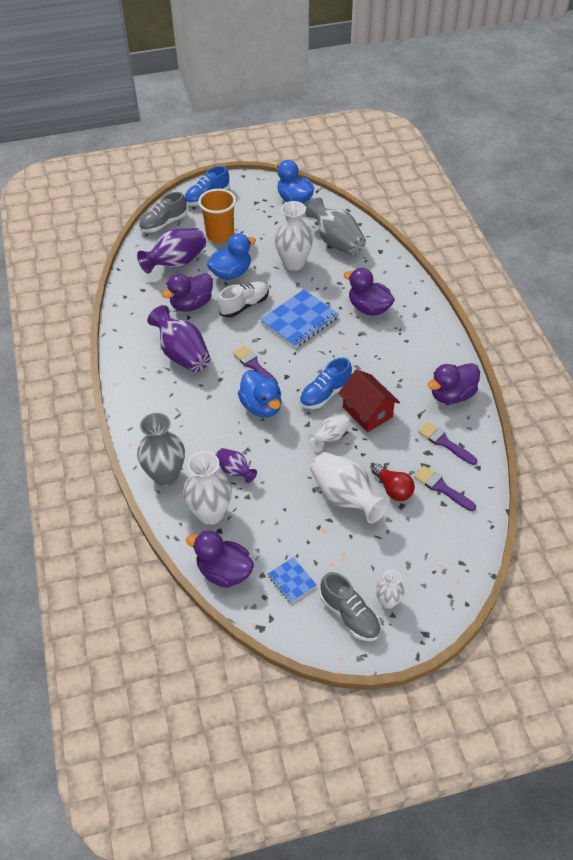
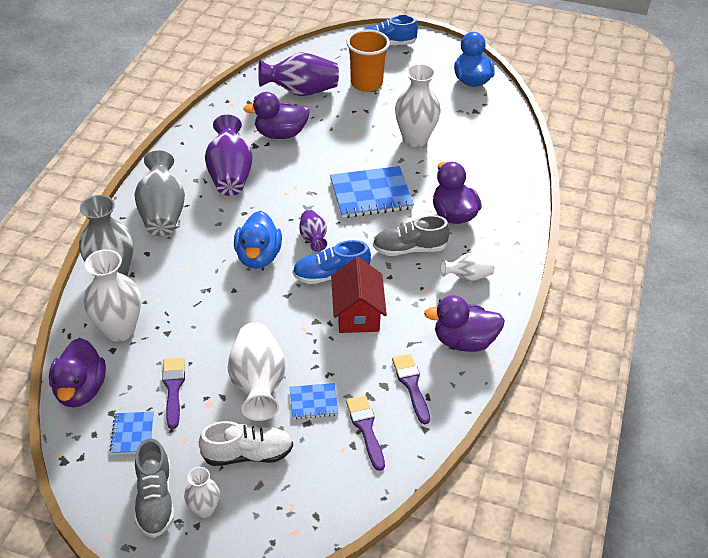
camera: 30 degrees right, 5 degrees down
(163, 223) = (322, 52): grey shoe -> grey shoe (409, 249)
(224, 572) = (81, 390): purple duck -> purple duck turned 150 degrees counterclockwise
(231, 273) = (344, 122): blue duck -> none
(235, 471) = (178, 303): purple vase -> purple vase (313, 238)
(244, 305) = (329, 157): white shoe -> white shoe (248, 454)
(254, 366) = (287, 216): purple brush -> purple brush (173, 388)
(330, 437) = (298, 318): white vase -> white vase (467, 276)
(336, 242) = (478, 137): grey vase -> grey vase (162, 213)
(393, 489) = (313, 402): red light bulb -> blue notebook

